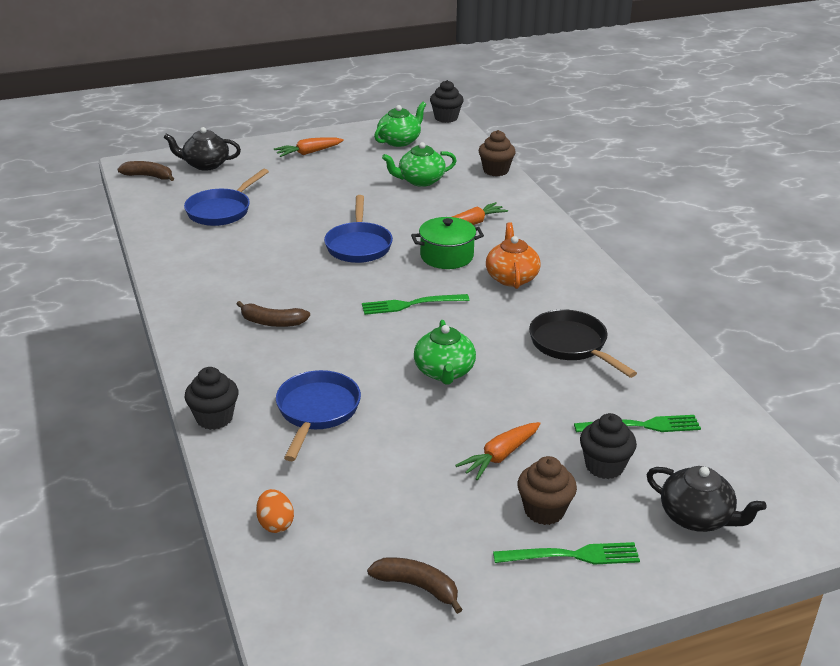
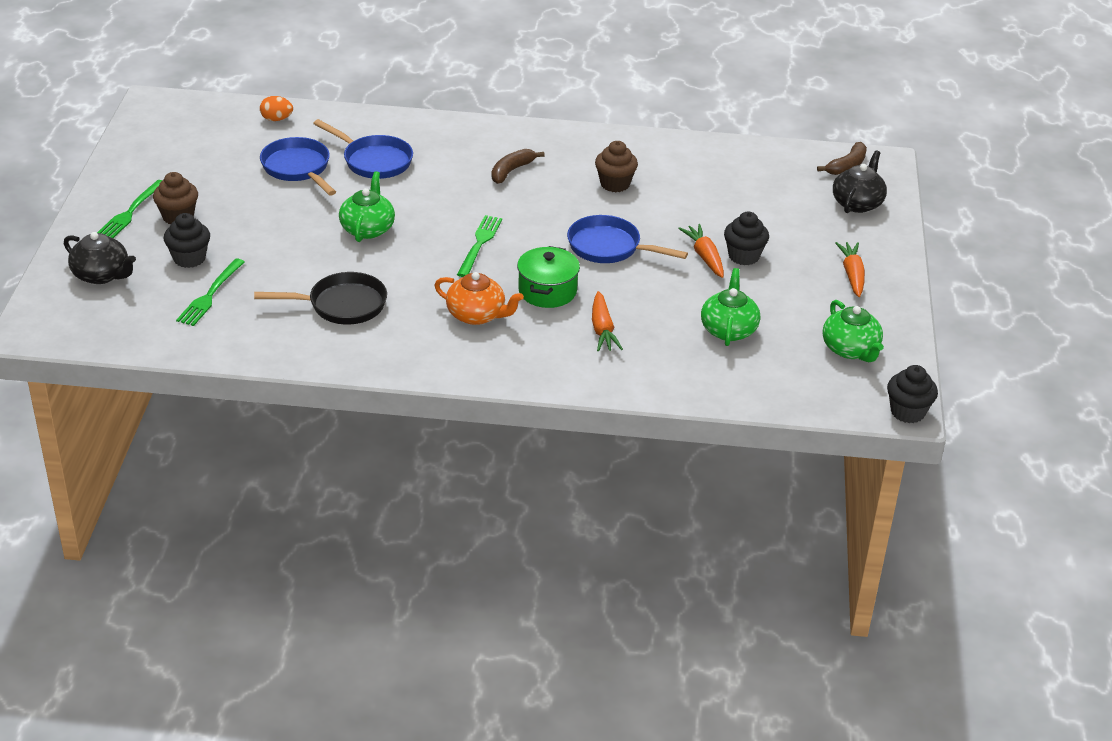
camera: 115 degrees right, 5 degrees up
(214, 418) = (406, 121): black cupcake -> black cupcake (744, 256)
(221, 211) = (738, 190): blue pan -> blue pan (298, 168)
(417, 587) = (172, 151): brown banana -> none
(444, 372) = (367, 229): green teapot -> green teapot turned 75 degrees clockwise
(496, 170) = (720, 394): brown cupcake -> brown cupcake (615, 184)
(500, 456) = (247, 219): orange carrot -> orange carrot (705, 257)
(697, 517) = (102, 275): black teapot -> black teapot turned 120 degrees counterclockwise

